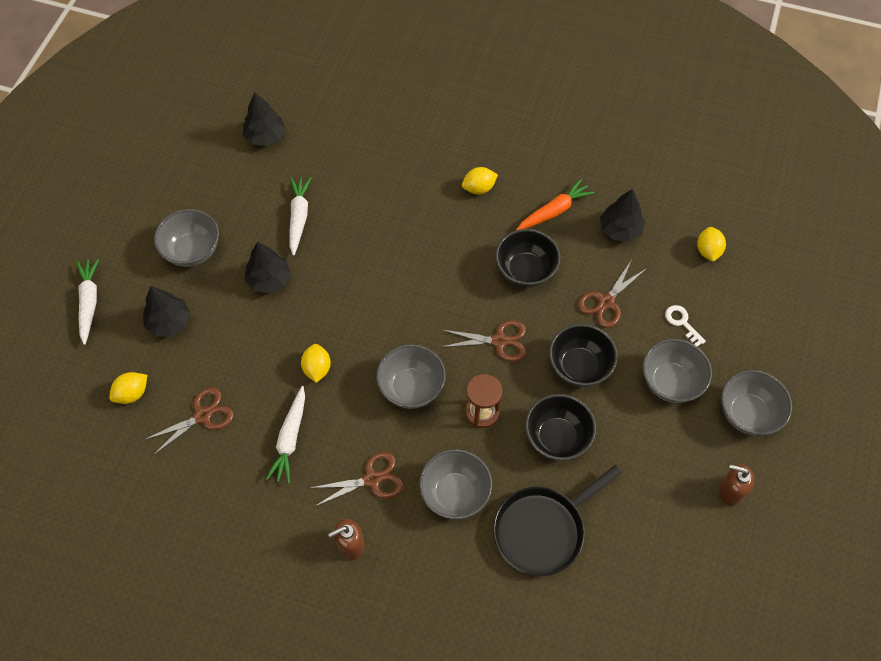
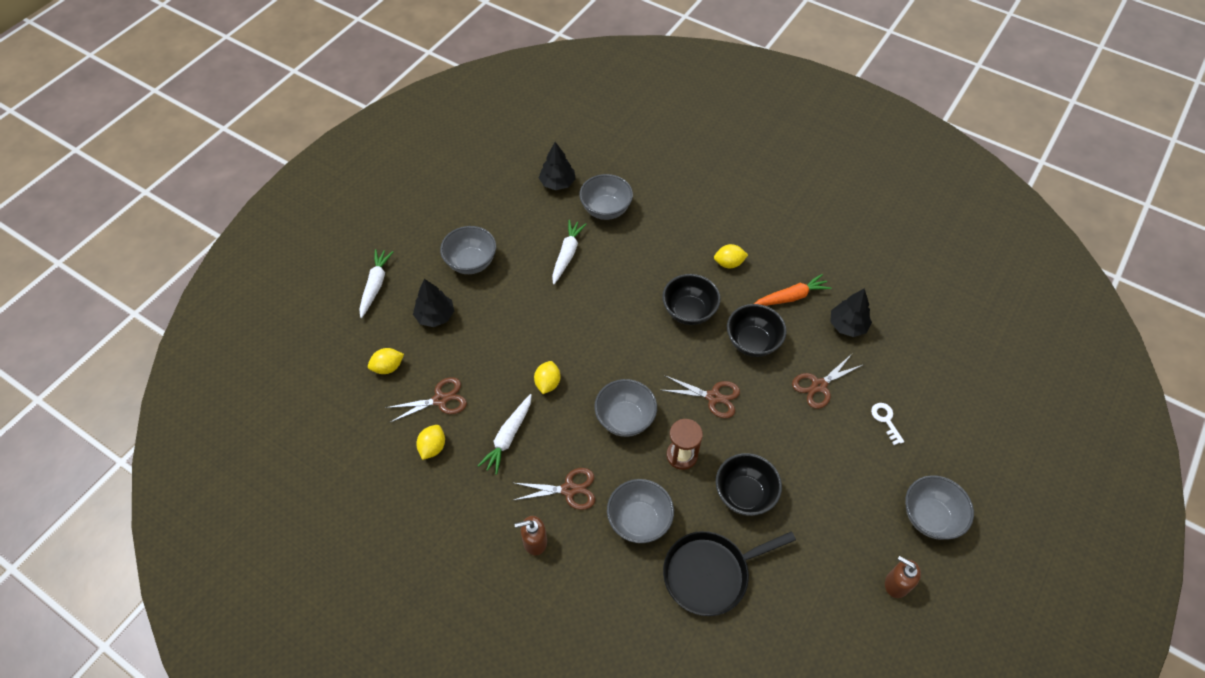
camera: 15 degrees right, 5 degrees down
(269, 279) = (528, 300): black tree -> none
(579, 367) = (780, 437): black bowl -> black bowl (689, 311)
(670, 382) = (862, 470): grey bowl -> grey bowl (606, 210)
(708, 251) = (925, 362): yellow lemon -> yellow lemon (433, 447)

